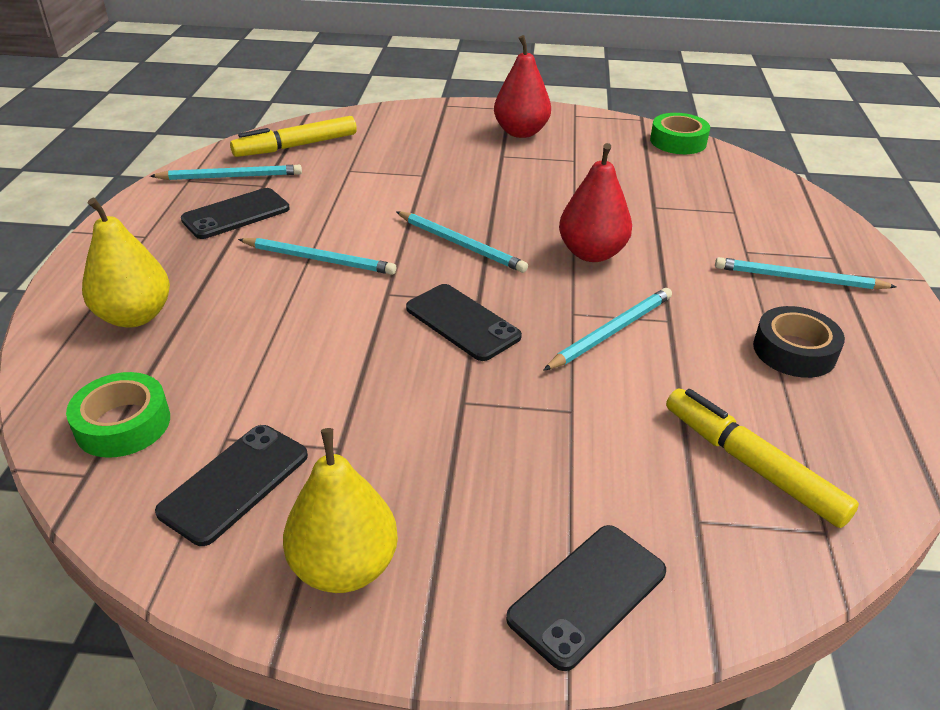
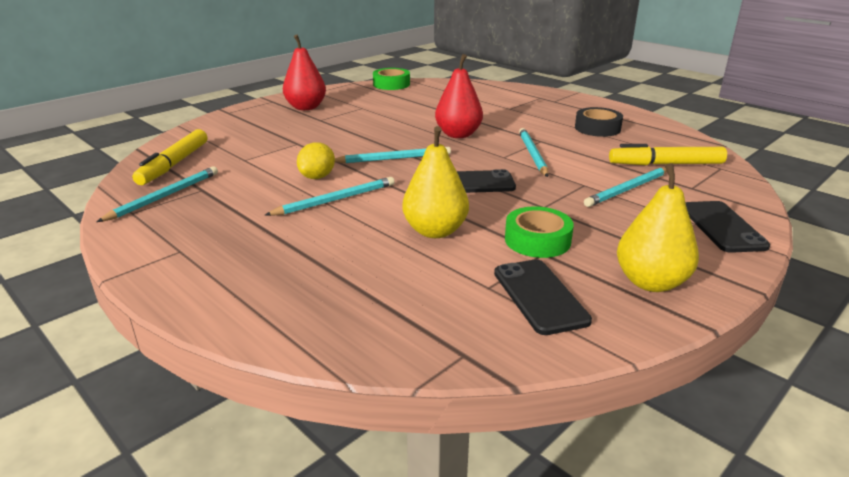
camera: 50 degrees left, 10 degrees down
(123, 424) = (422, 323): green tape -> green tape (537, 240)
(135, 316) = (289, 283): yellow pear -> yellow pear (435, 231)
(236, 214) = (222, 209): black phone -> none
(358, 224) = (317, 177): none -> yellow lemon
(798, 279) = (546, 108): turquoise pencil -> turquoise pencil (628, 189)

